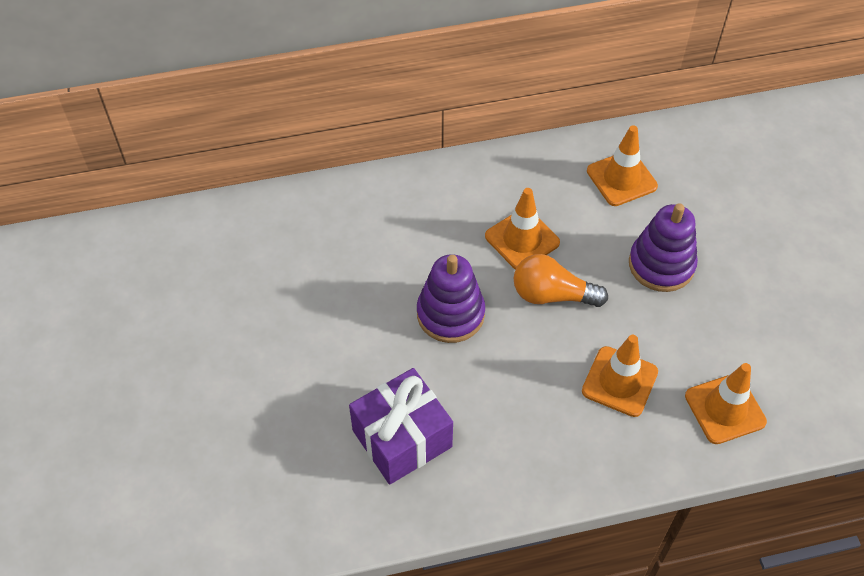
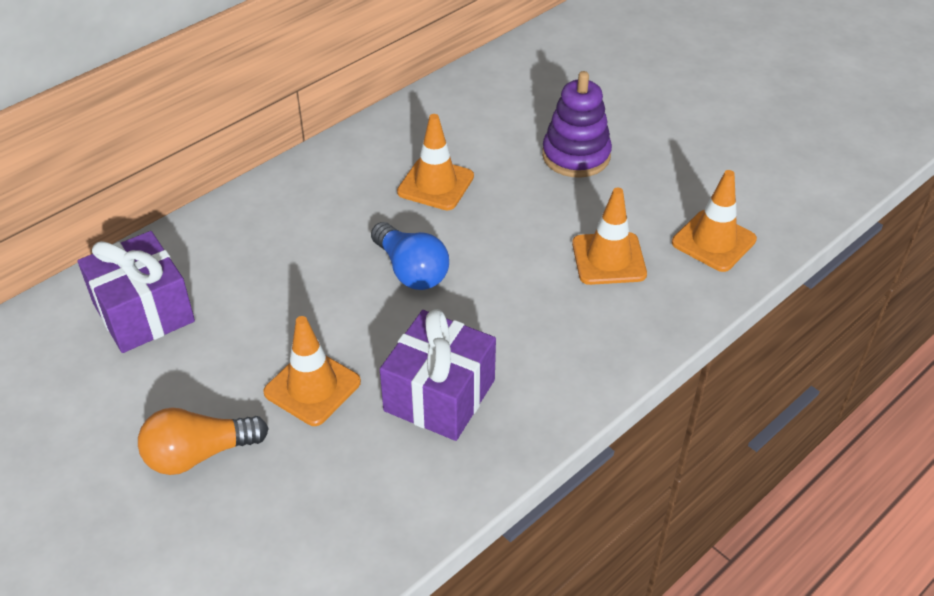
camera: 30 degrees left, 10 degrees down
(234, 256) = (143, 312): none -> purple gift
(450, 314) = (411, 271): purple stacking toy -> blue light bulb
(552, 295) = (496, 217): orange light bulb -> orange light bulb (199, 454)
(621, 178) = (491, 105): orange traffic cone -> orange traffic cone (312, 387)

